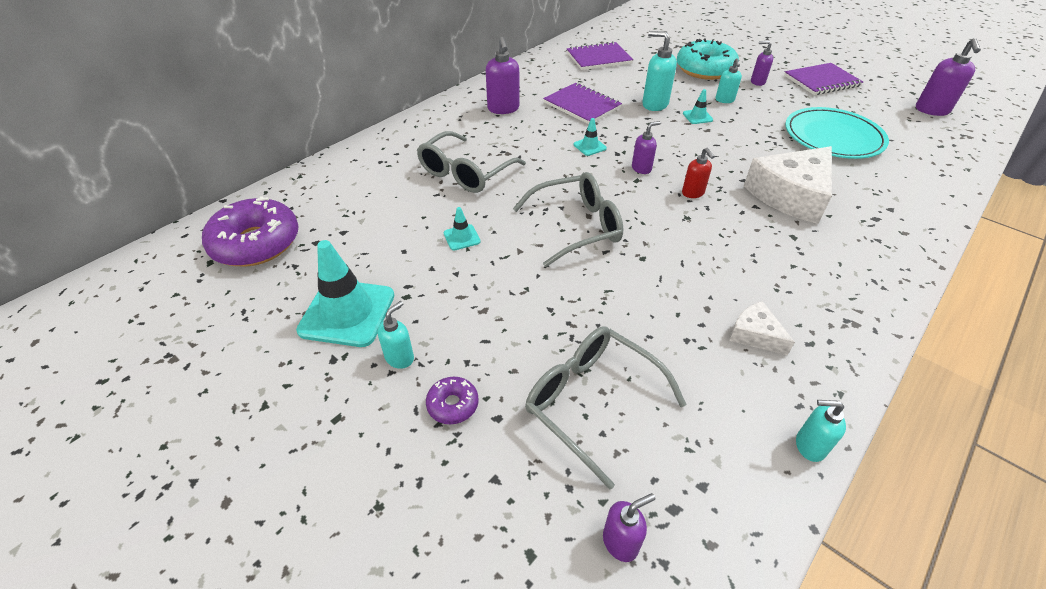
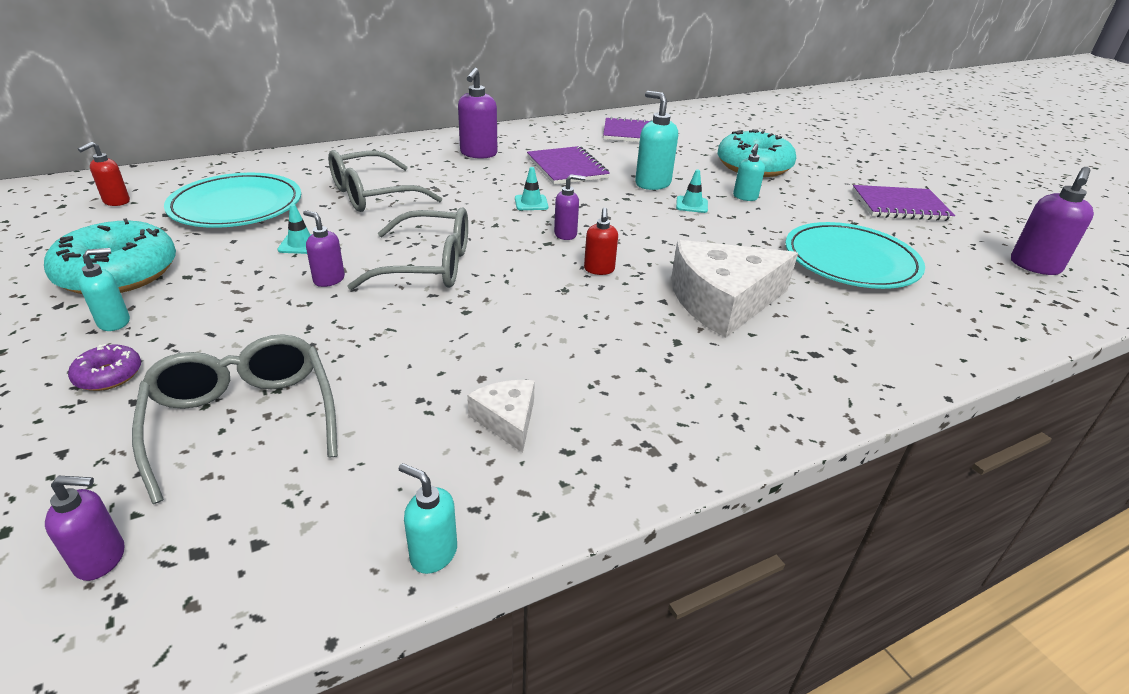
camera: 20 degrees right, 10 degrees down
(256, 243) = (116, 202): purple donut -> red soap dispenser
(347, 313) = (118, 273): turquoise traffic cone -> turquoise donut
(367, 216) = (236, 206): none -> turquoise plate
(757, 82) = (809, 190): purple soap dispenser -> purple soap dispenser (329, 280)

